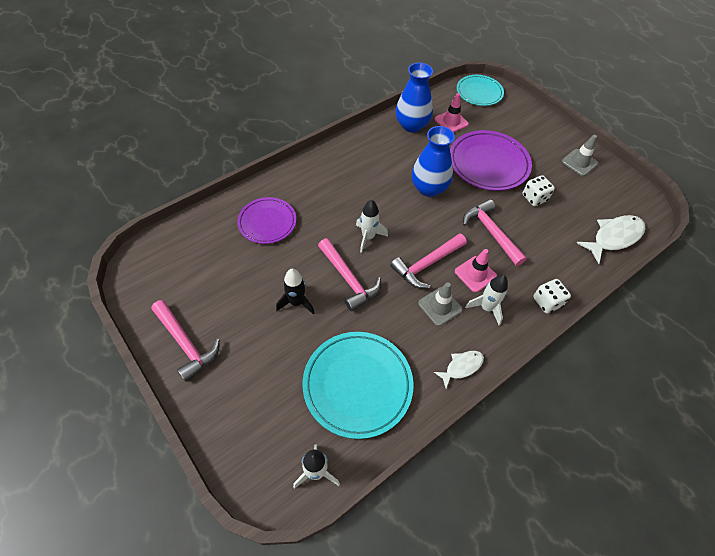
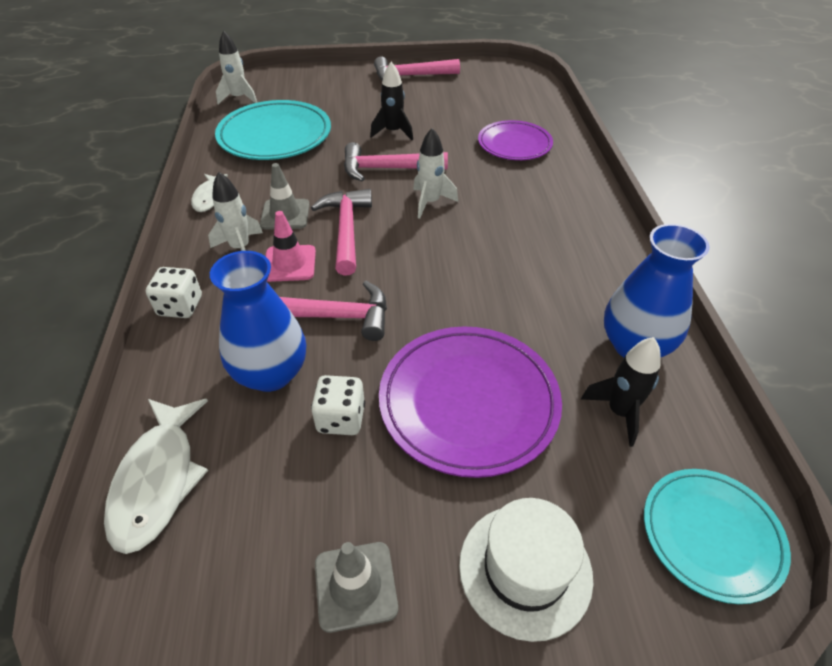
camera: 125 degrees right, 10 degrees down
(429, 188) = (468, 293): blue vase -> blue vase (271, 373)
(451, 122) = (619, 412): pink traffic cone -> black rocket
(532, 128) = (525, 569): none -> white hat

